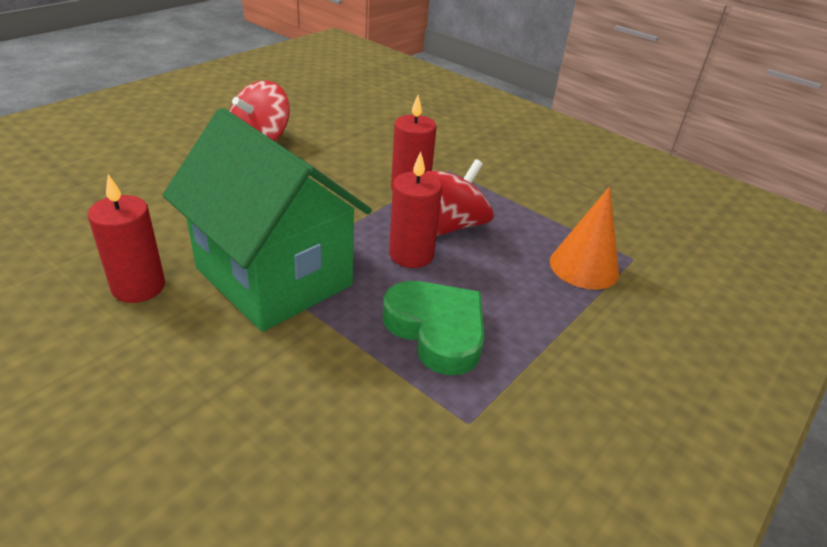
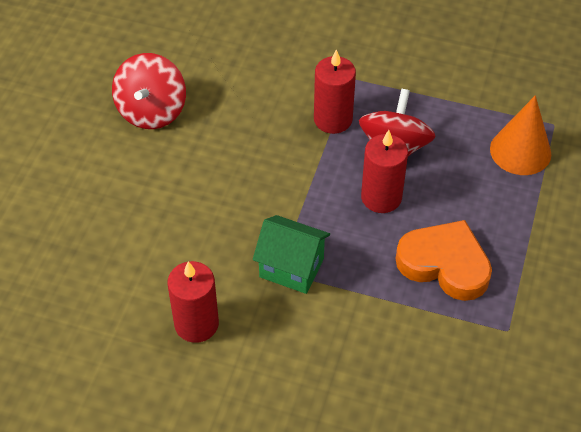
camera: 20 degrees left, 15 degrees up
(274, 277) = (291, 268): green house -> green house, size x0.49
(437, 330) = (444, 264): green heart -> orange heart

